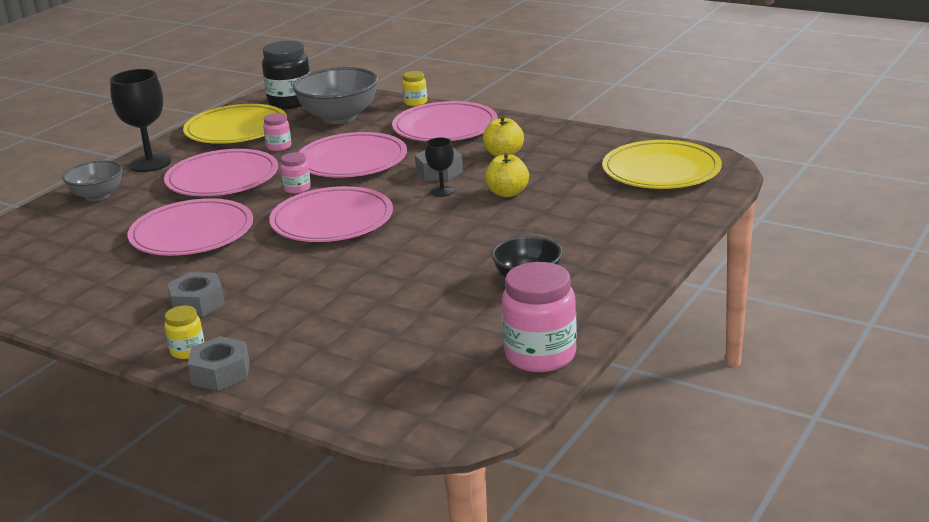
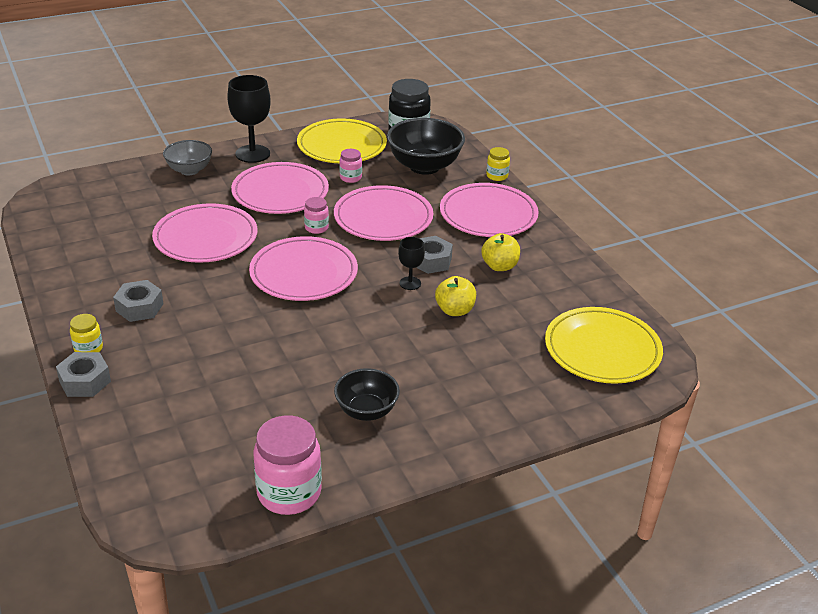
camera: 30 degrees right, 10 degrees up
(339, 117) = (424, 166): grey bowl -> black bowl

